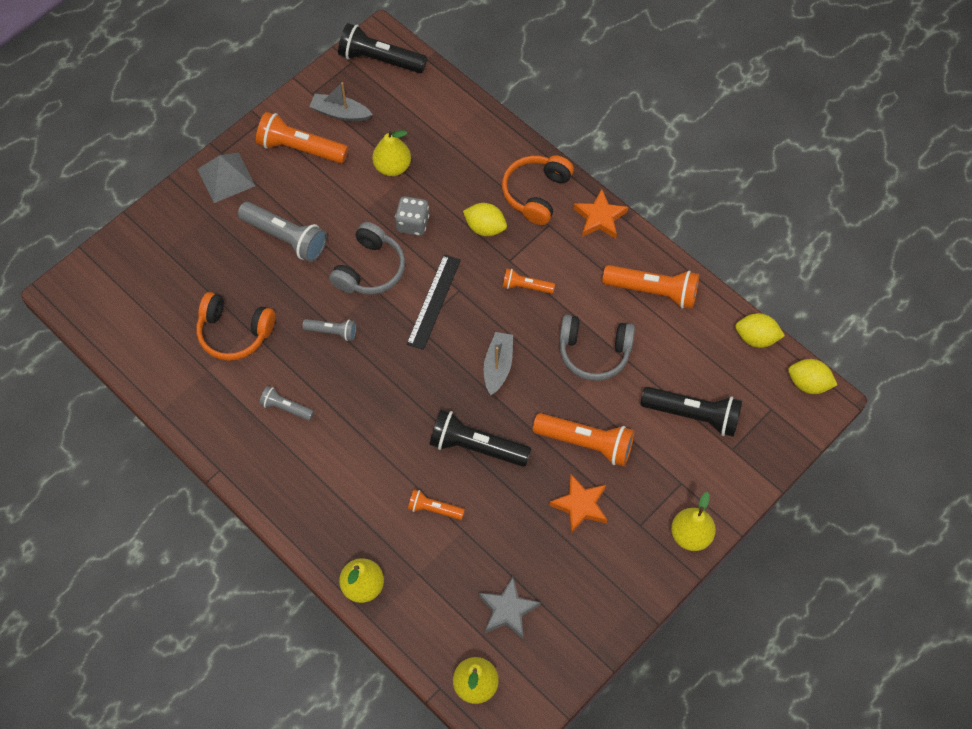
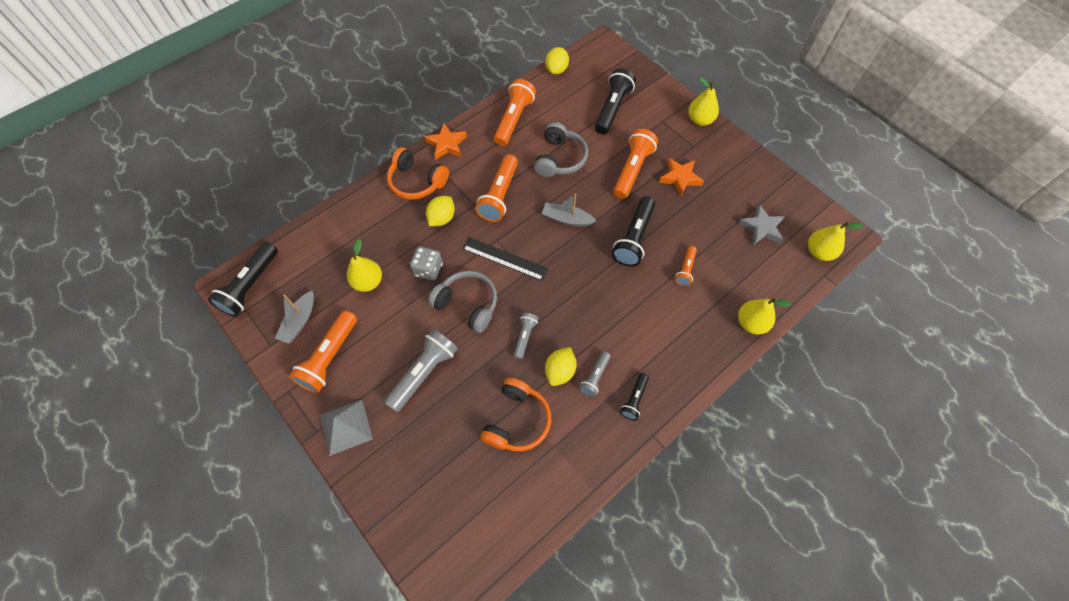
camera: 85 degrees left, 0 degrees up
(260, 450) = (634, 399): none -> black flashlight
(526, 286) = (499, 195): orange flashlight -> orange flashlight, size x1.82
(808, 383) = (592, 49): yellow lemon -> yellow lemon (560, 371)

